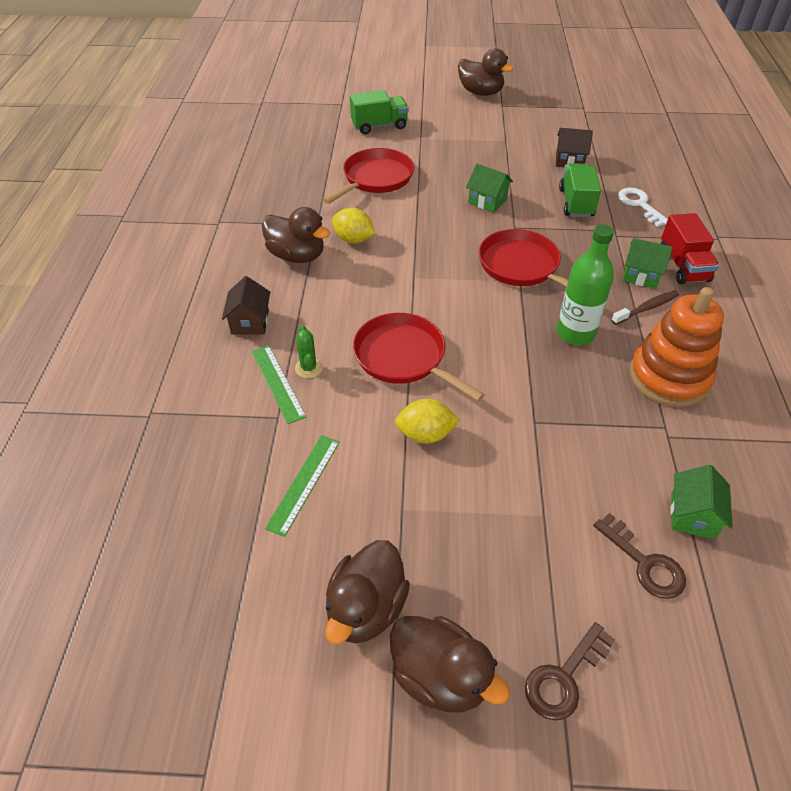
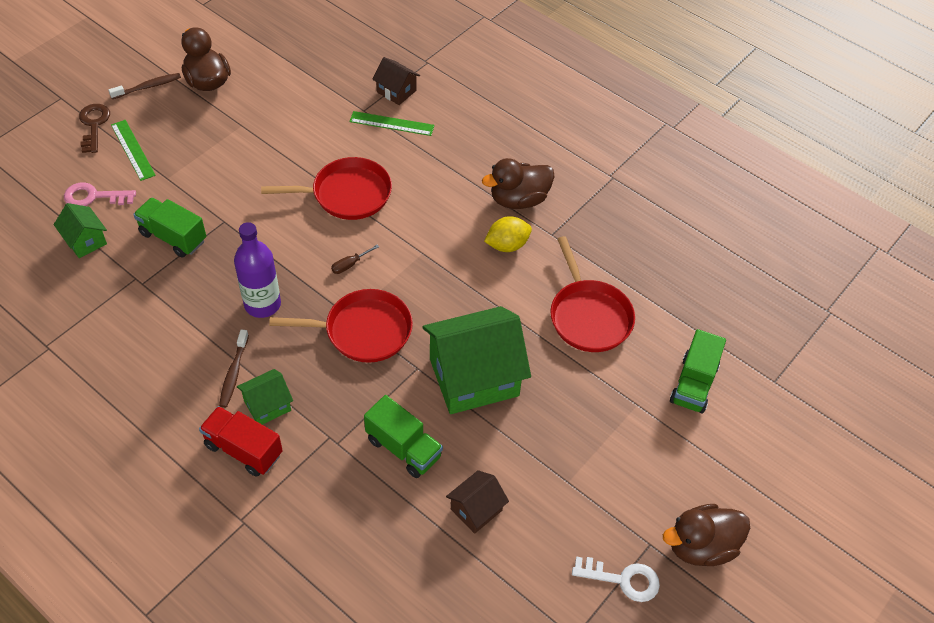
camera: 125 degrees right, 5 degrees up
(250, 322) = (465, 138): brown house -> brown house (396, 91)
(304, 483) = (303, 97): green ruler -> green ruler (133, 150)
(308, 368) = (389, 144): green cactus -> none
(425, 434) = (275, 165): yellow lemon -> none
(440, 676) = (148, 87): brown duck -> brown toothbrush
(475, 309) = (350, 265): none -> brown screwdriver
(487, 201) = (474, 377): green house -> green house, size x2.06
(575, 333) = (262, 304): green bottle -> purple bottle
(597, 445) = (173, 237): none -> green truck
(639, 205) = (348, 502): white key -> white key (622, 579)
(644, 563) = (94, 197): brown key -> pink key
(668, 377) = (168, 323): orange stacking toy -> none

